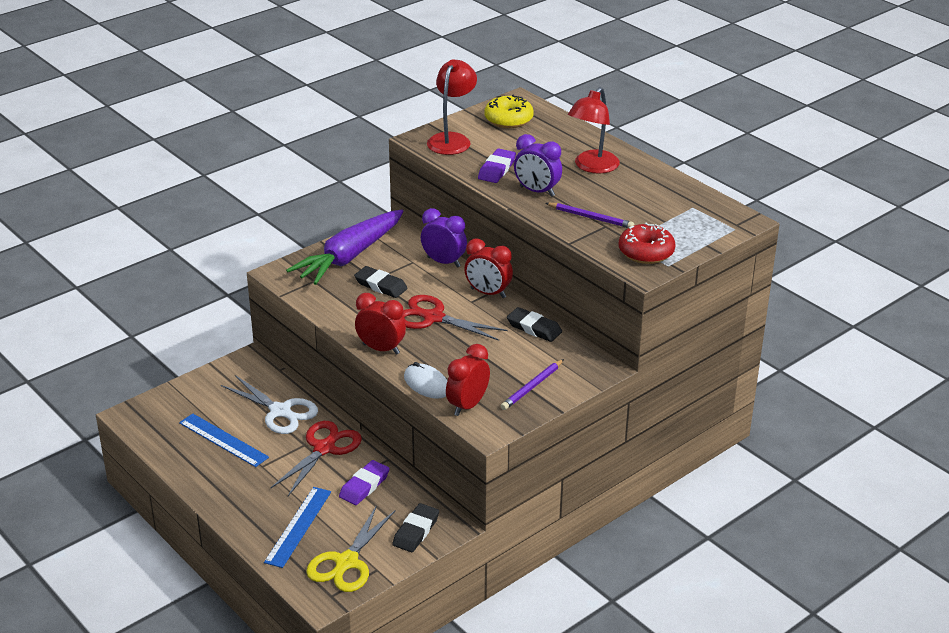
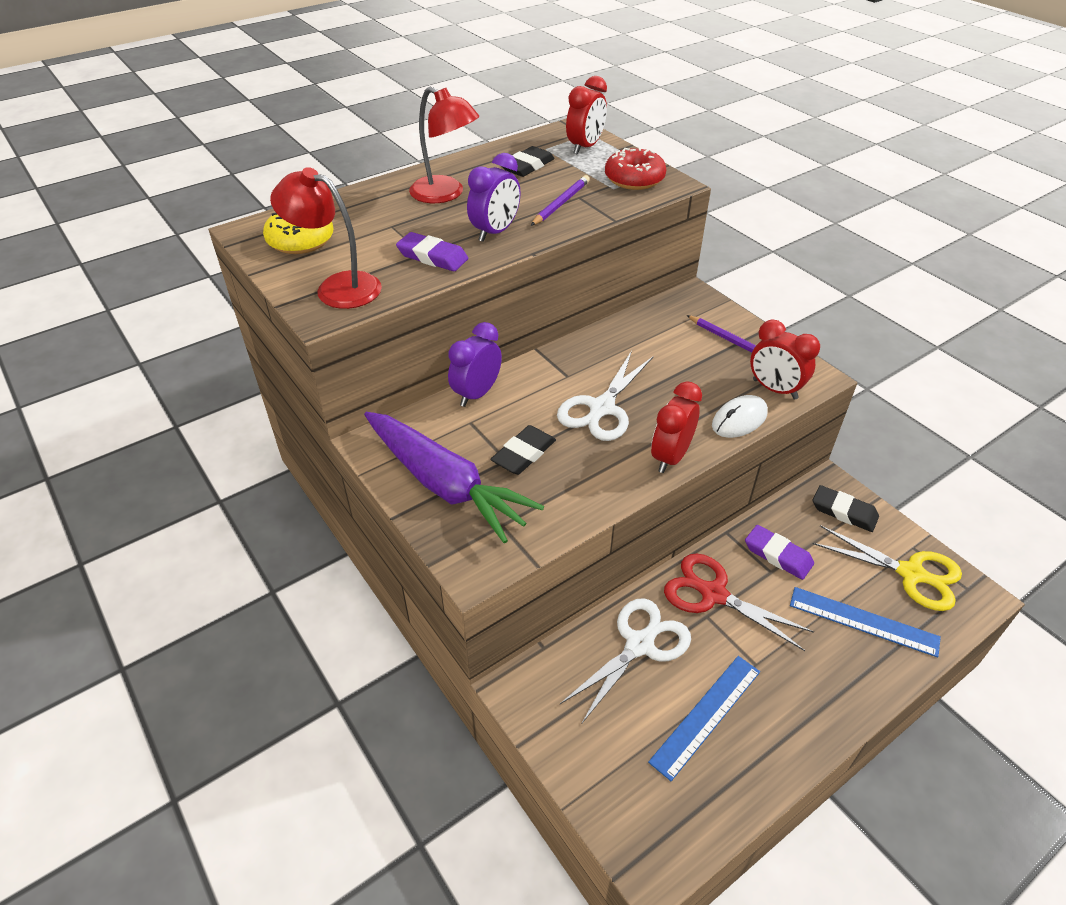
camera: 85 degrees left, 10 degrees up
(433, 318) = (602, 408): red scissors -> white scissors
(488, 293) = (551, 361): red clock -> red clock (585, 147)
(534, 328) = (623, 333): black eraser -> black eraser (527, 166)

